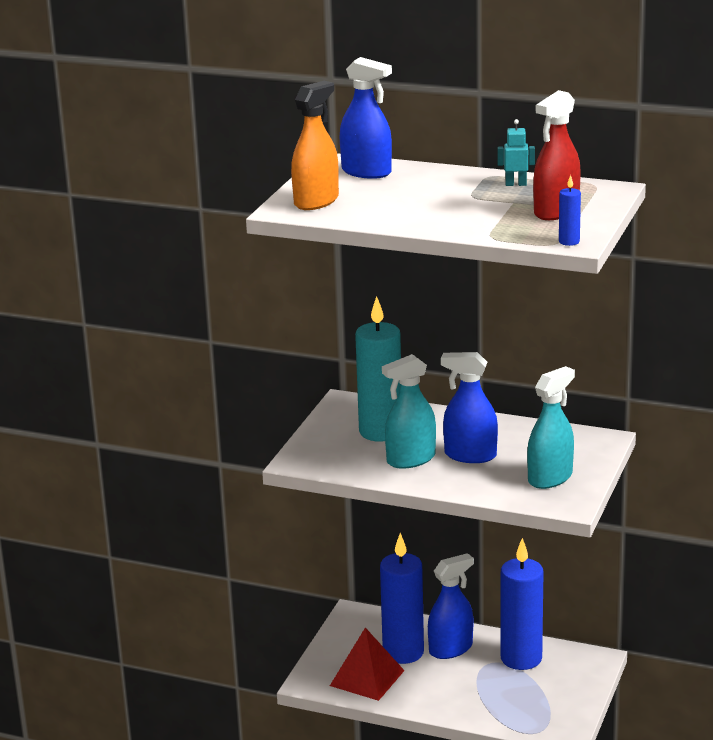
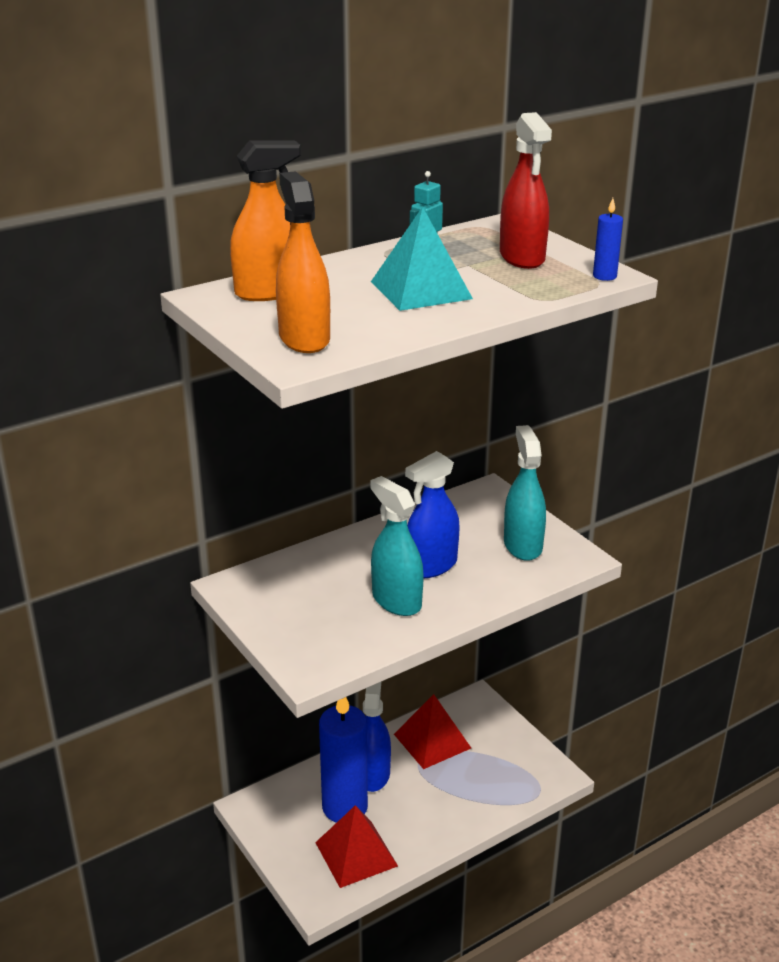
camera: 55 degrees left, 5 degrees up
(366, 172) = (269, 292): blue spray bottle -> orange spray bottle
(380, 432) = (320, 592): turquoise candle -> none
(411, 459) = (396, 601): turquoise spray bottle -> turquoise spray bottle turned 135 degrees clockwise
(443, 204) = (421, 290): none -> turquoise pyramid
(521, 658) = (432, 741): blue candle -> red pyramid

